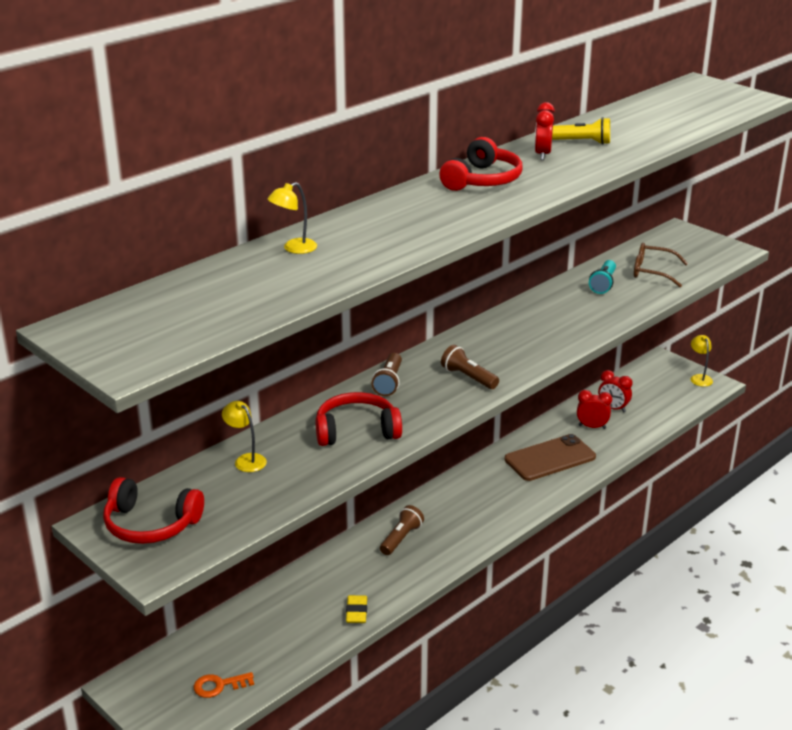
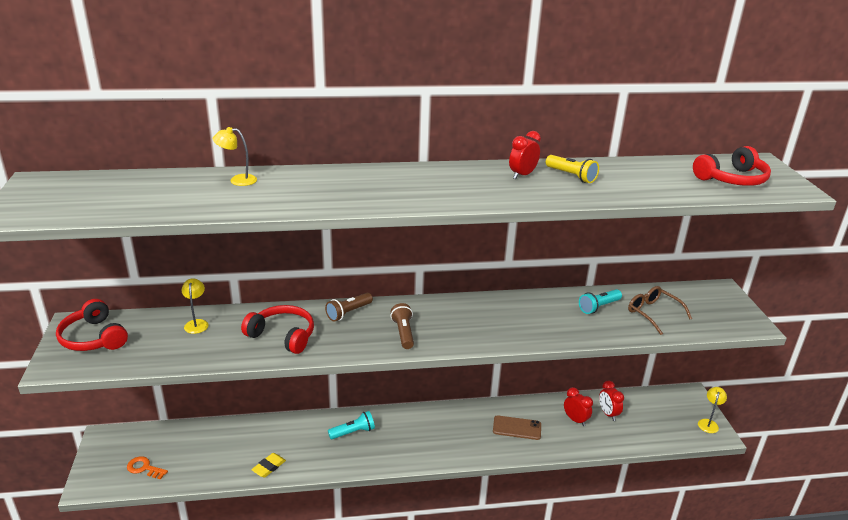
camera: 35 degrees right, 0 degrees up
(401, 538) = (353, 432): brown flashlight -> turquoise flashlight
(482, 180) = (444, 178): red headphones -> red headphones (732, 179)
(550, 458) = (517, 428): brown phone -> brown phone, size x0.66

